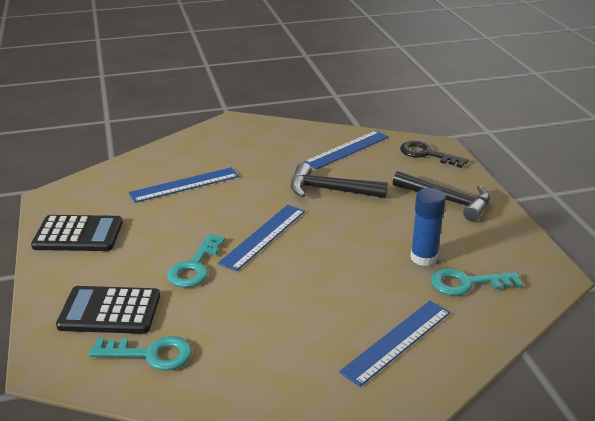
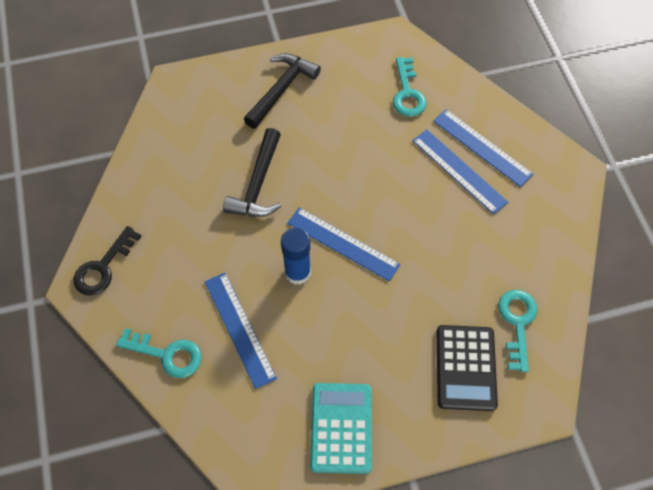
camera: 90 degrees left, 30 degrees up
(78, 234) = (341, 428): black calculator -> turquoise calculator
(194, 266) = (394, 301): turquoise key -> turquoise key (167, 354)
(347, 149) = (172, 165): blue ruler -> blue ruler (459, 171)
(423, 258) = (374, 118): blue glue stick -> blue glue stick (297, 272)
(427, 154) = (190, 94): black key -> black key (103, 267)

